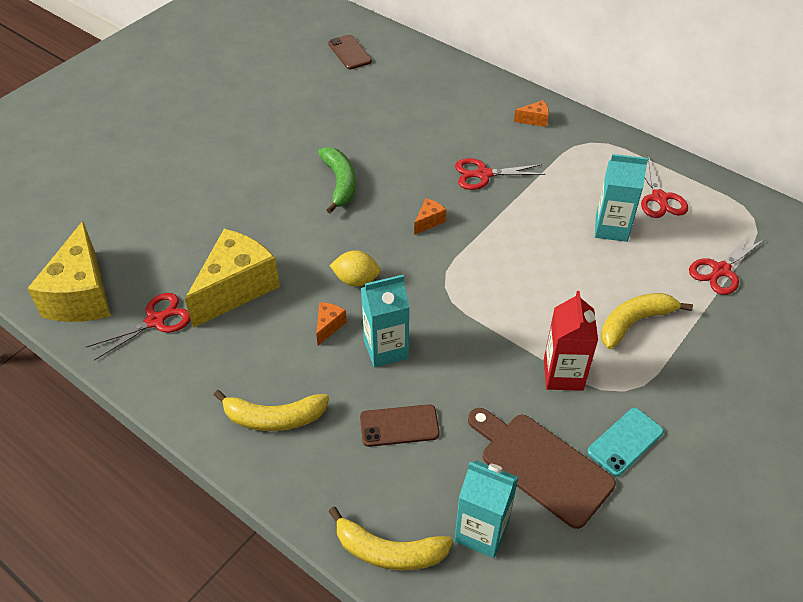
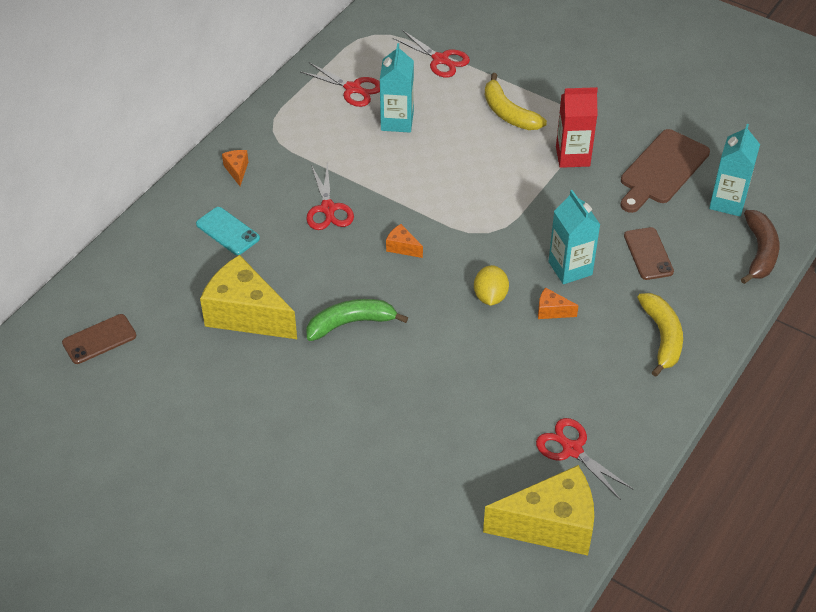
camera: 95 degrees left, 0 degrees up
(236, 288) = (517, 390): yellow cheese -> yellow cheese (246, 315)
(388, 551) = (759, 252): yellow banana -> brown banana
(625, 442) = (628, 124): turquoise phone -> turquoise phone (228, 231)
(659, 198) = (352, 88): red scissors -> red scissors turned 45 degrees clockwise

